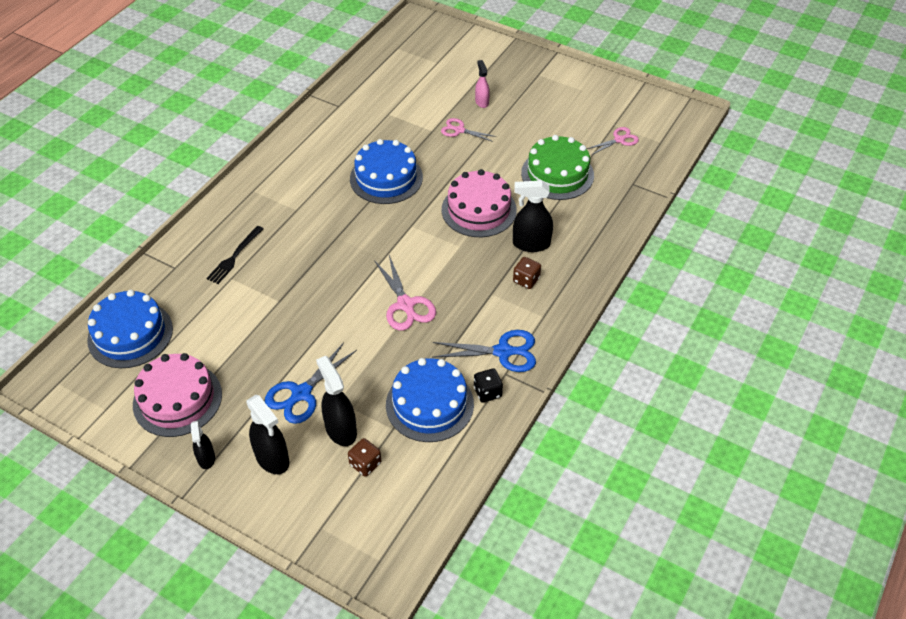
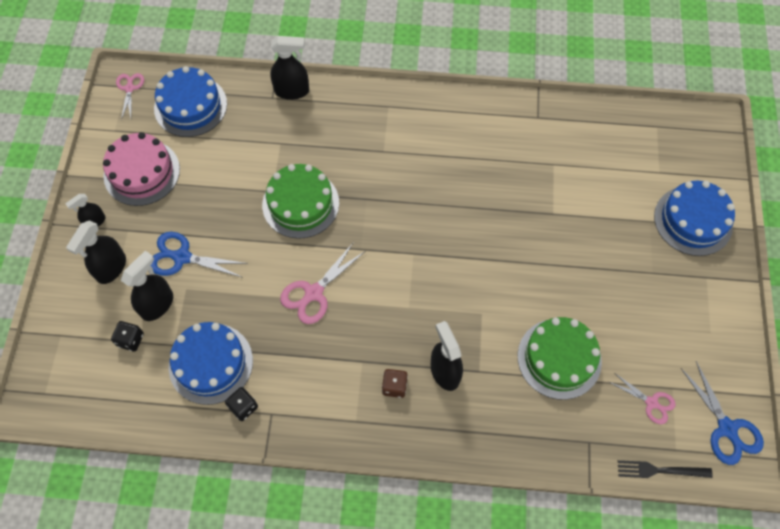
camera: 65 degrees right, 15 degrees up
(180, 250) = (292, 91): none -> black spray bottle
(234, 257) = (304, 133): black fork -> black fork (660, 470)
(308, 284) = (300, 204): none -> green cake
(365, 464) = (131, 340): brown dice -> black dice
(386, 178) = (463, 204): blue cake -> blue cake (693, 220)
(459, 130) = (568, 237): pink scissors -> pink scissors (129, 88)
(479, 210) = (466, 304): pink cake -> none
(482, 102) = (625, 240): pink spray bottle -> none
(504, 352) = (296, 402): blue scissors -> blue scissors (727, 429)

